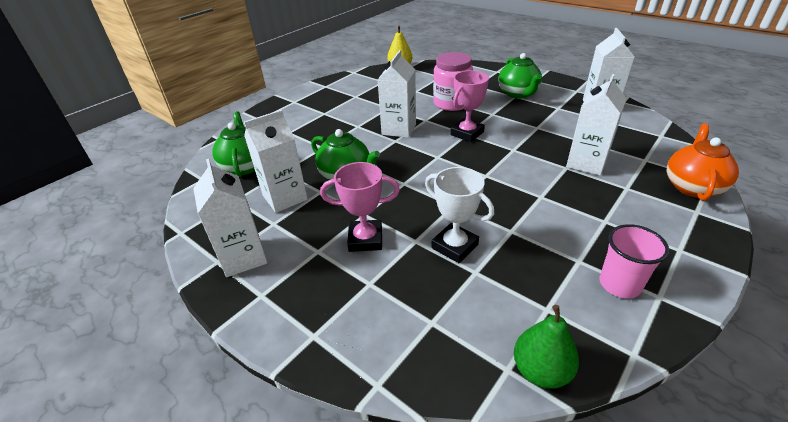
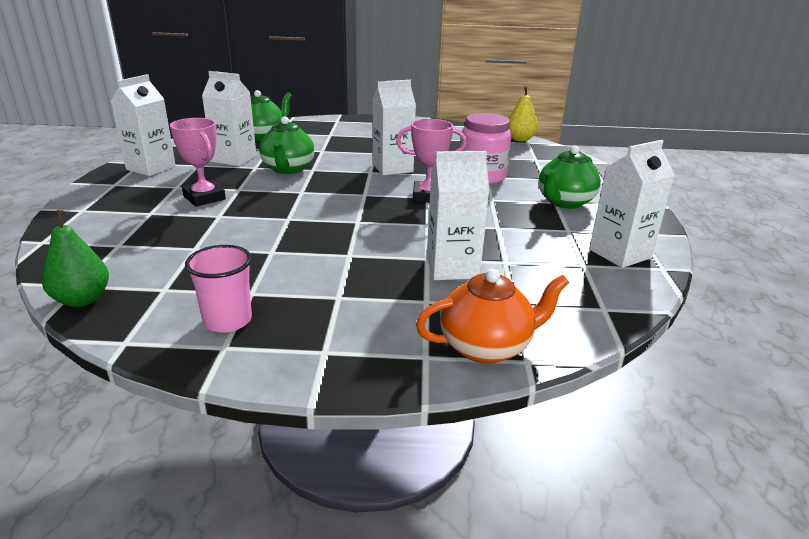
camera: 50 degrees right, 10 degrees down
(454, 246) = (224, 232): white trophy -> none

